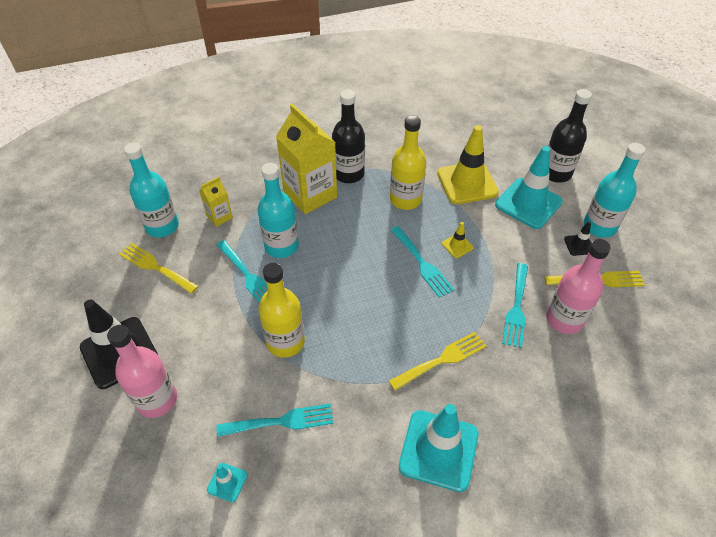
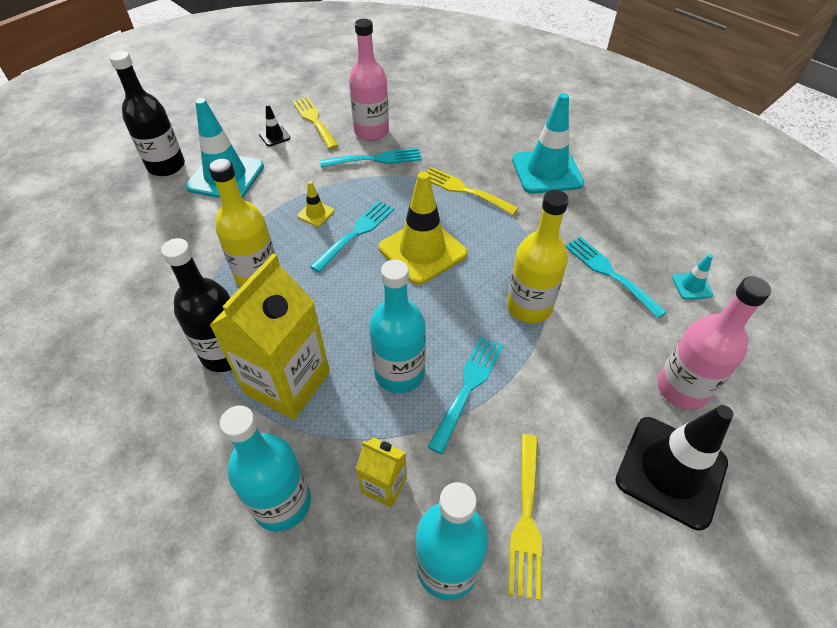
camera: 115 degrees left, 0 degrees up
(467, 183) = (206, 230): yellow traffic cone -> yellow traffic cone (422, 251)
(599, 226) = (242, 128): turquoise bottle -> turquoise bottle (282, 503)

